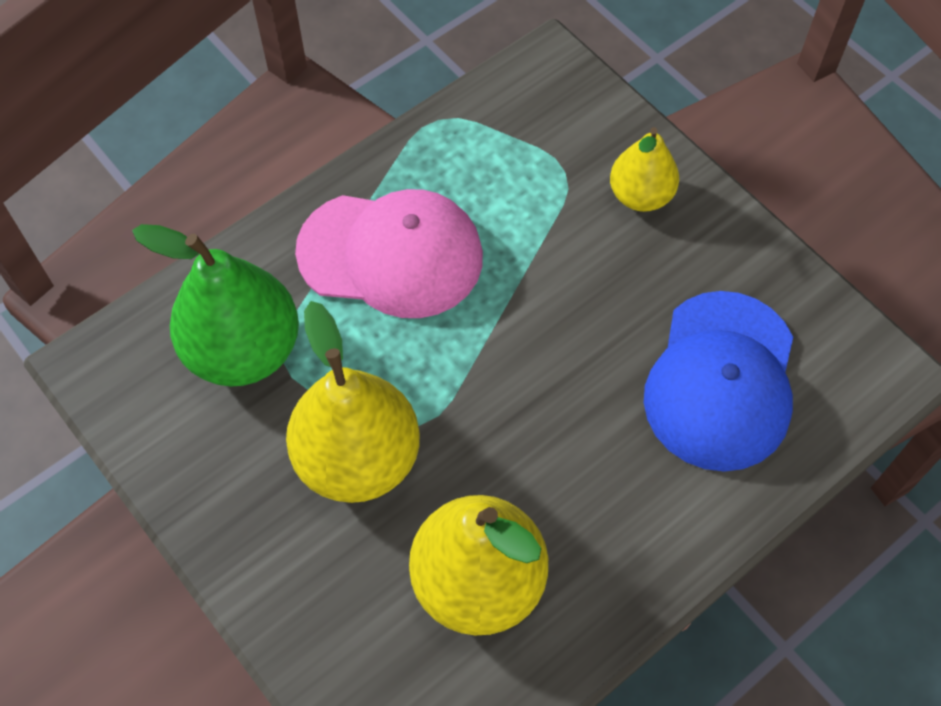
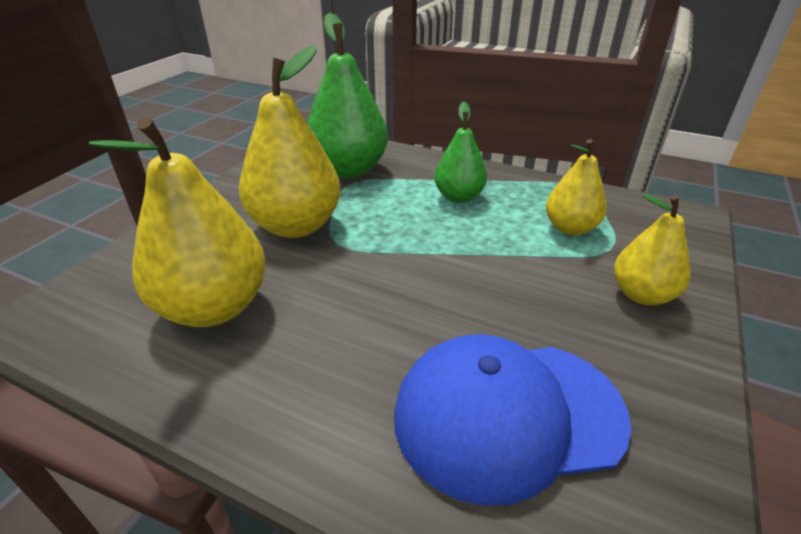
camera: 65 degrees right, 25 degrees down
(391, 254) = (458, 197): pink cap -> green pear
(514, 183) = (570, 228): none -> yellow pear

